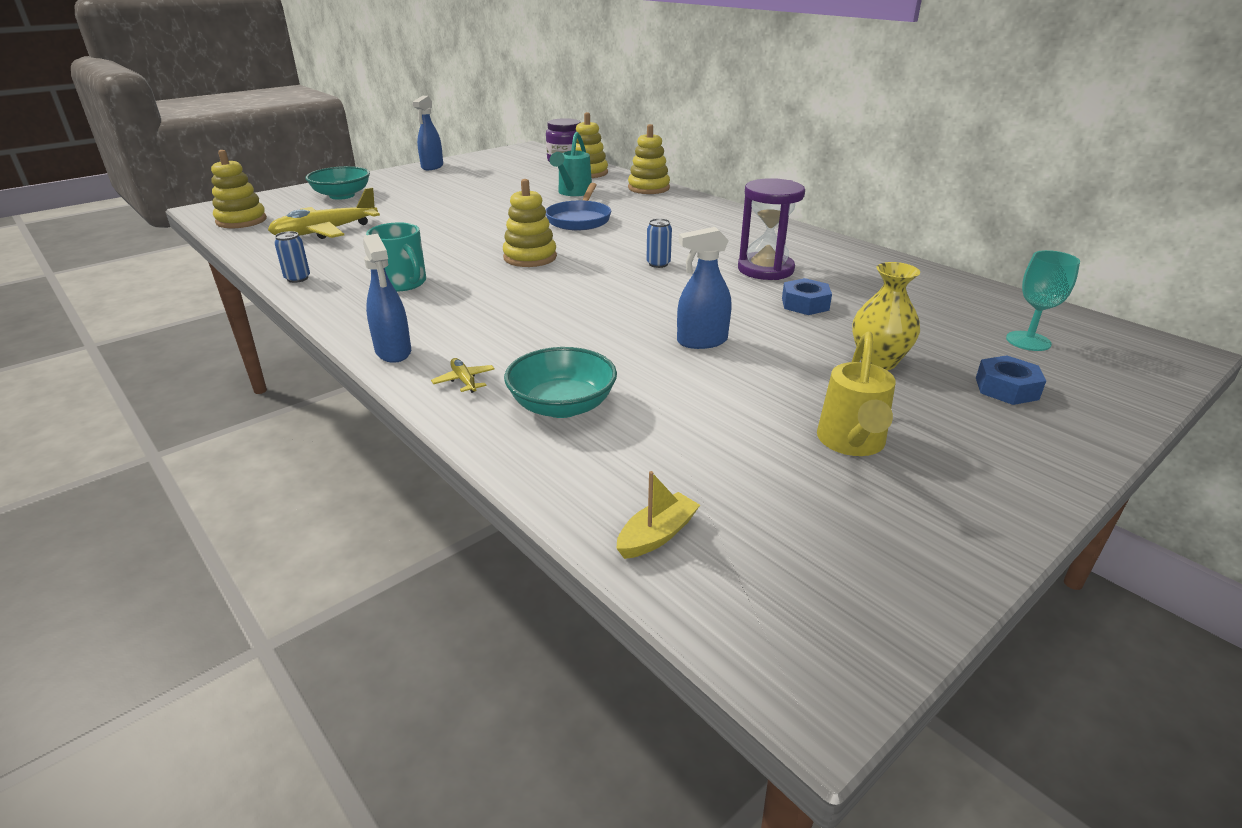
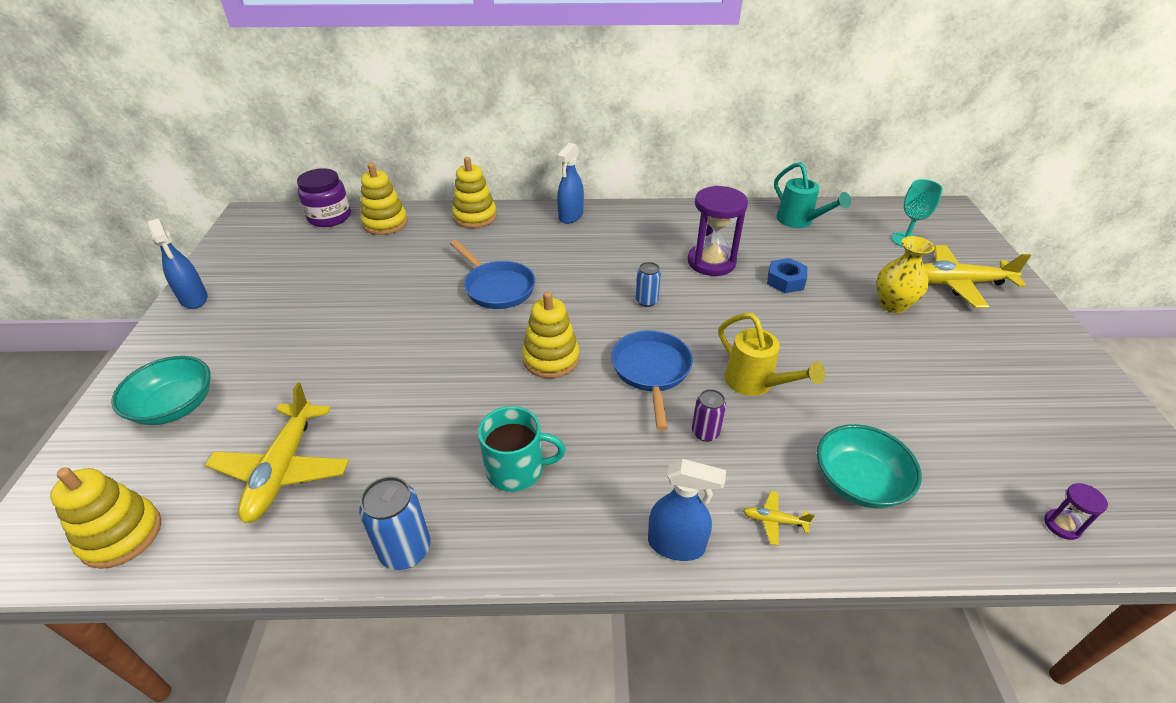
camera: 50 degrees left, 10 degrees up
(297, 278) = (405, 550): blue can -> blue can, size x1.57
(530, 328) = (705, 433): none -> purple can
(572, 290) = (651, 371): none -> blue pan
(573, 193) = (424, 257): turquoise watering can -> turquoise watering can (799, 222)
(657, 535) = (1062, 525): yellow boat -> purple hourglass
(701, 341) = (805, 357): blue spray bottle -> blue spray bottle (570, 216)
(851, 444) = (990, 378): yellow watering can -> yellow watering can (756, 384)
(1006, 388) = (957, 284): blue nut -> yellow plane

